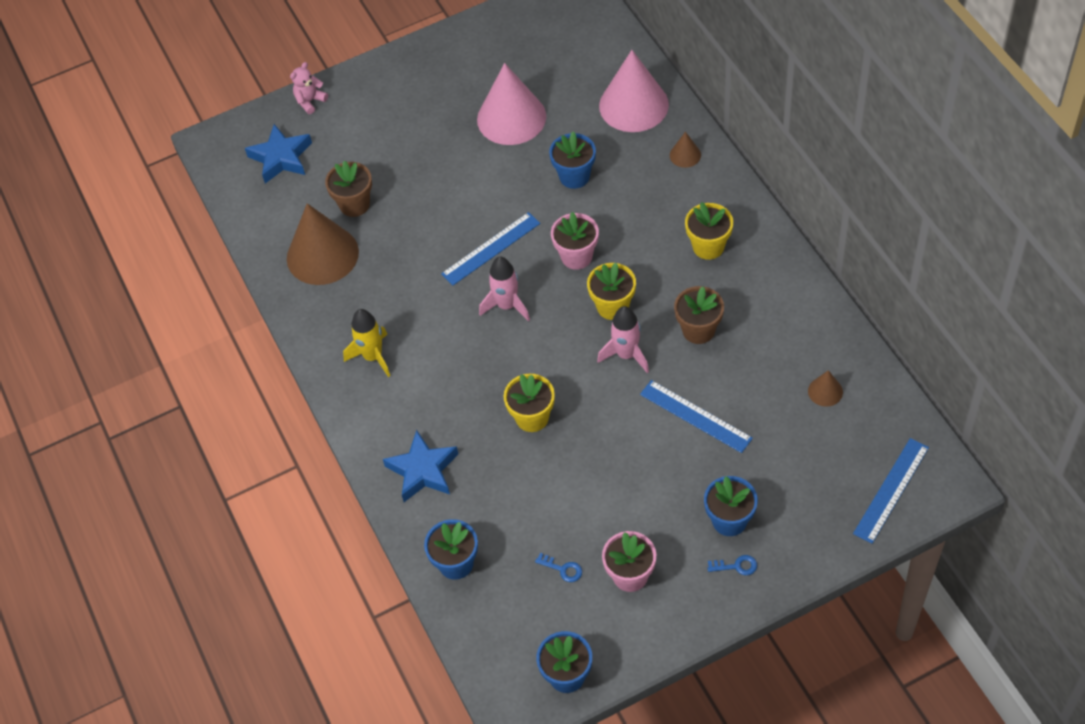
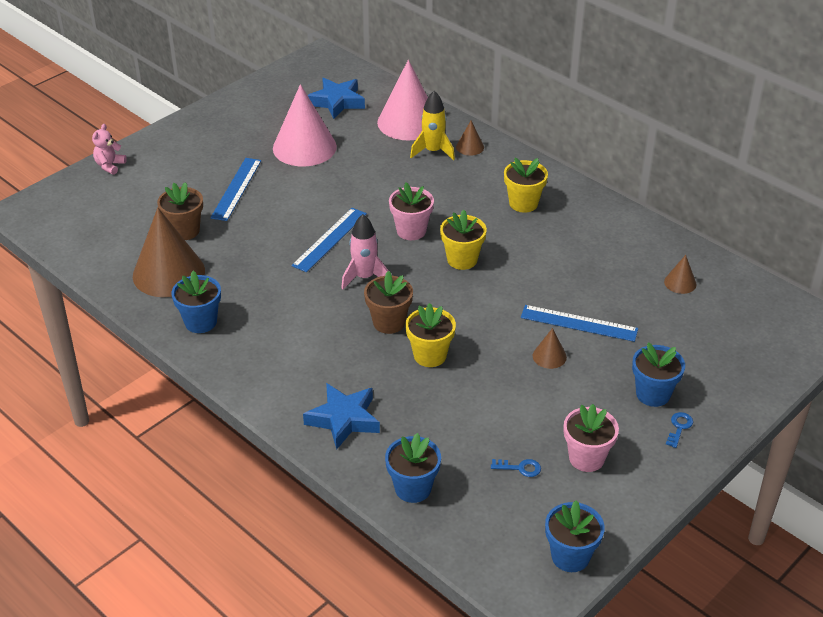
camera: 25 degrees left, 15 degrees down
(281, 158) = (97, 210): blue star -> blue star (337, 102)
(373, 356) = (253, 340): yellow rocket -> yellow rocket (433, 151)
(574, 176) = (381, 177): blue flower pot -> blue flower pot (200, 322)
(626, 354) = (492, 291): pink rocket -> none
(647, 449) = (549, 356): none -> brown cone
(698, 330) = (547, 262): brown flower pot -> brown flower pot (389, 322)
(736, 566) = (679, 427): blue key -> blue key turned 45 degrees counterclockwise
(891, 490) = (778, 340): blue ruler -> blue ruler (236, 189)

